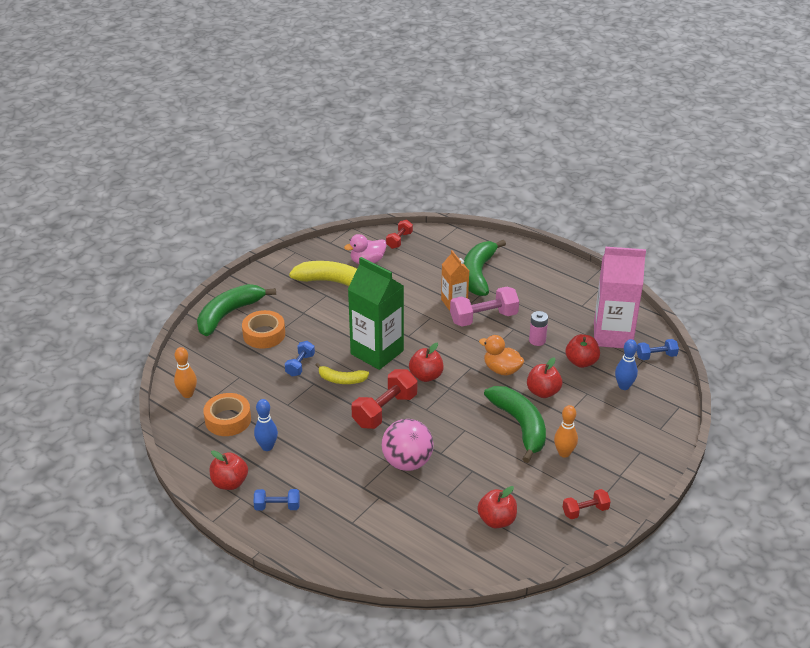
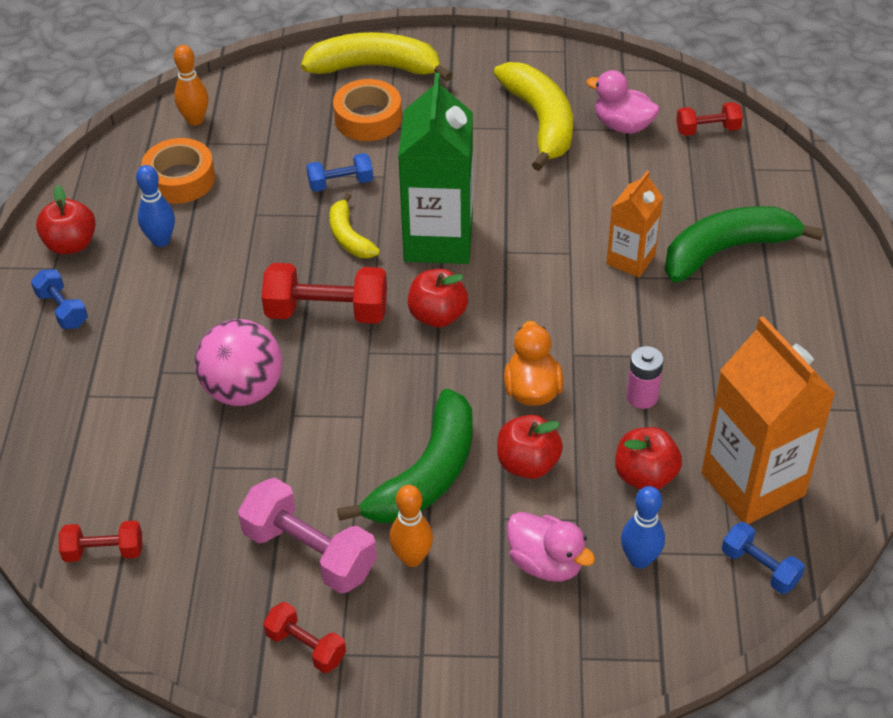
camera: 55 degrees right, 10 degrees up
(229, 314) = (375, 67): green banana -> yellow banana
(465, 559) = (104, 551): none -> red dumbbell
(483, 318) = (629, 309): pink dumbbell -> pink dumbbell (309, 552)
(496, 520) = (205, 548): red apple -> none
(602, 414) = (546, 563): none -> pink duck
(612, 335) = (752, 484): pink carton -> orange carton

